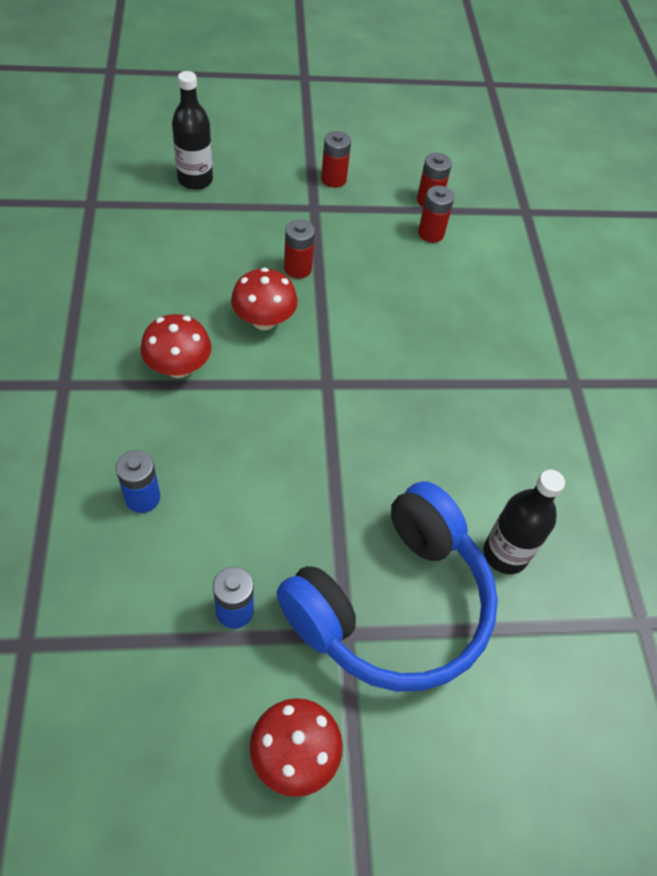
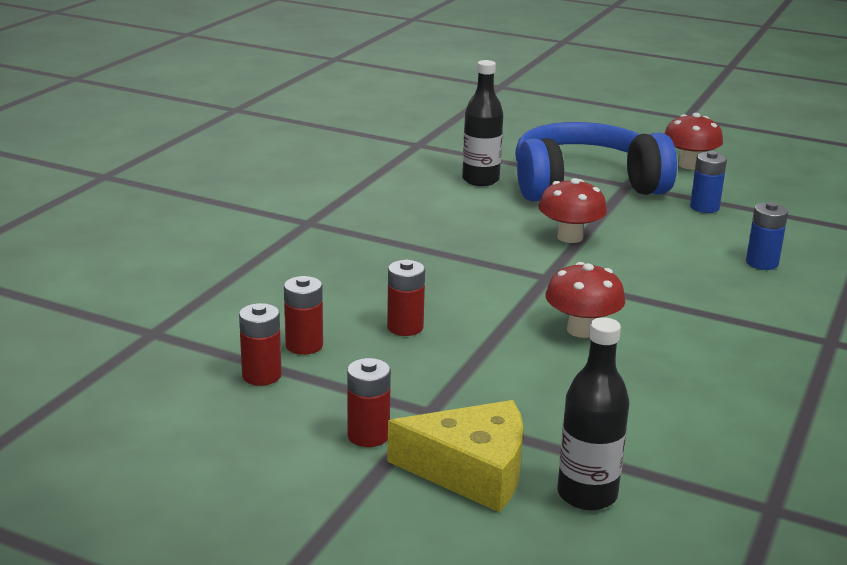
camera: 145 degrees left, 30 degrees down
(178, 367) = (698, 322): red mushroom -> red mushroom (570, 237)
(263, 175) = (471, 471): none -> yellow cheese
(297, 268) = (507, 359): red battery -> red battery (405, 327)

